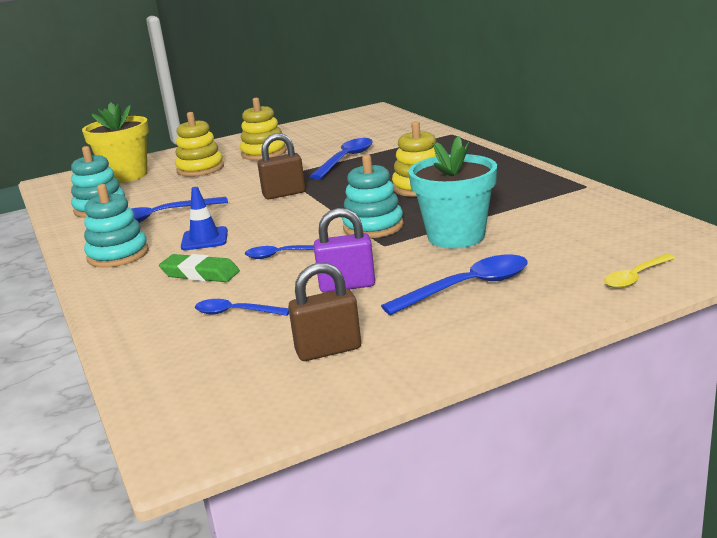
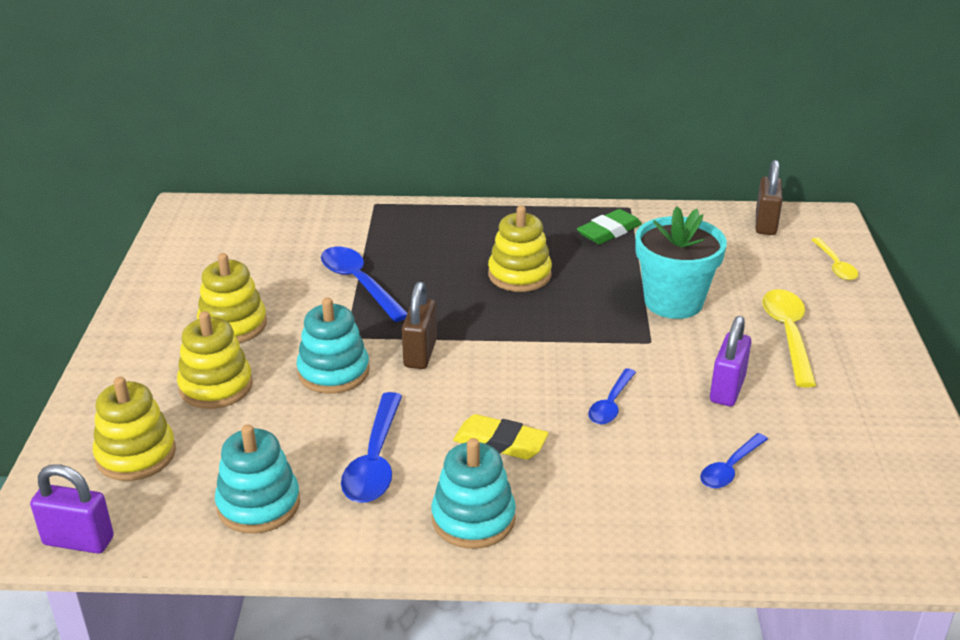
camera: 65 degrees left, 10 degrees up
(52, 189) = (78, 541): none -> purple padlock
(126, 176) = (136, 455): yellow flower pot -> yellow stacking toy
(200, 274) = (605, 468): green eraser -> green eraser (609, 231)
(204, 239) = (500, 442): blue traffic cone -> yellow eraser
(328, 350) = (851, 437): brown padlock -> brown padlock (765, 224)
(373, 227) = (596, 332): turquoise stacking toy -> turquoise stacking toy (333, 372)
(467, 287) = (788, 335): blue spoon -> yellow spoon

